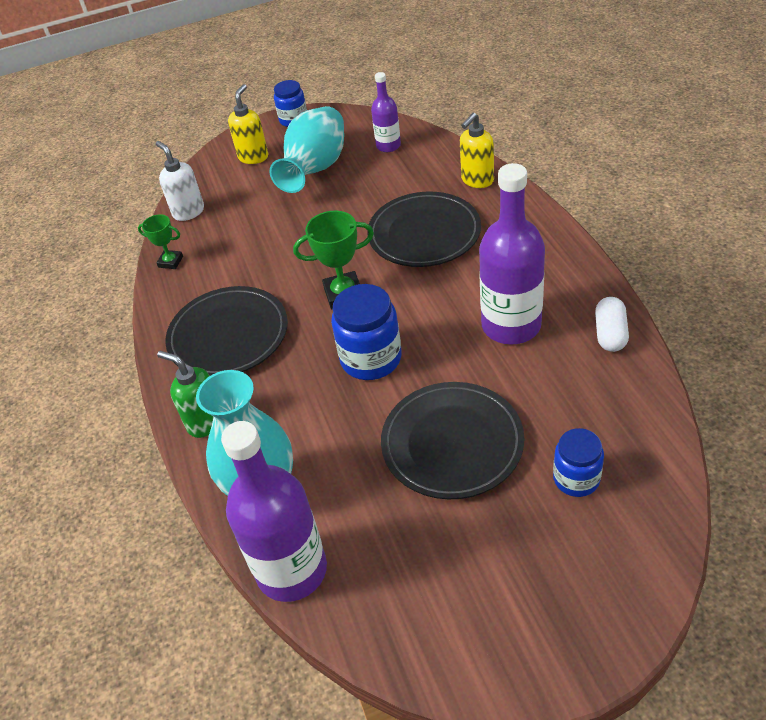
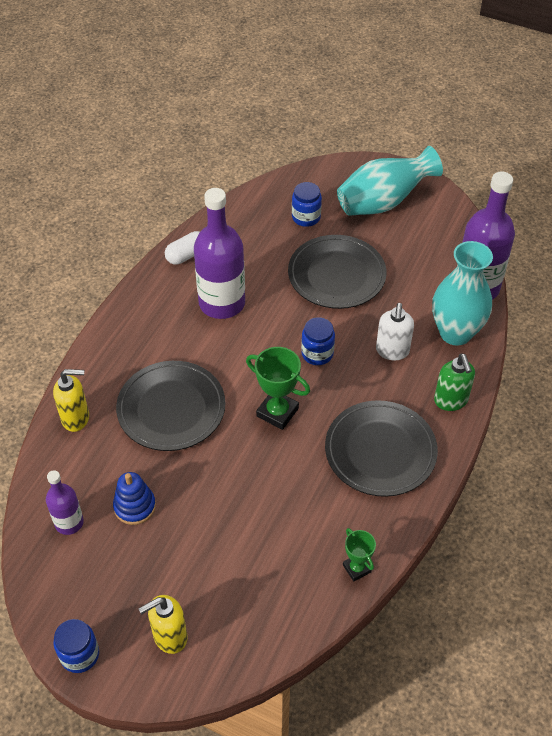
camera: 140 degrees left, 5 degrees up
(188, 212) = (291, 619): white soap dispenser -> white soap dispenser (392, 351)
(315, 170) = (148, 557): turquoise vase -> turquoise vase (383, 202)
(361, 179) = (135, 506): none -> blue stacking toy
(371, 359) = (317, 353): blue jar -> blue jar, size x0.64

